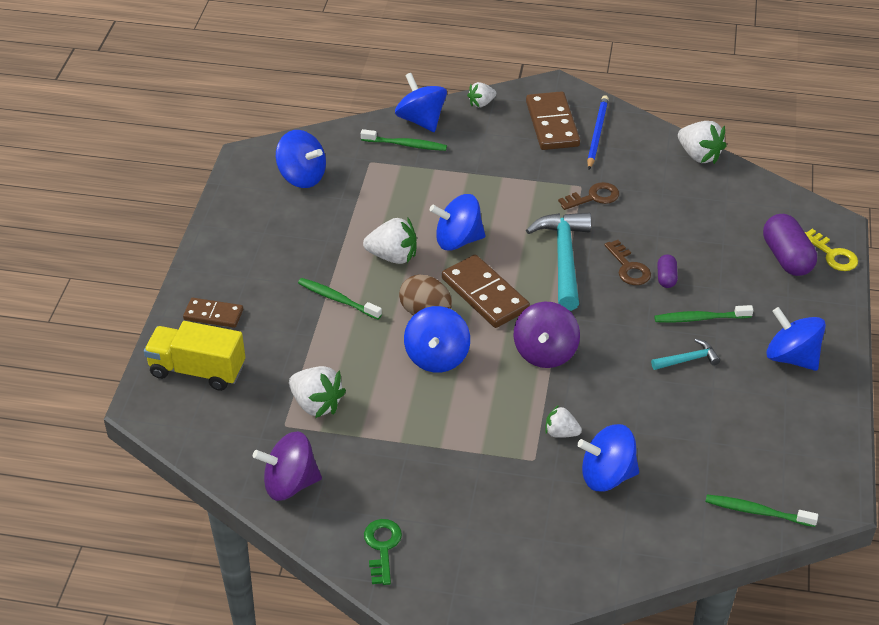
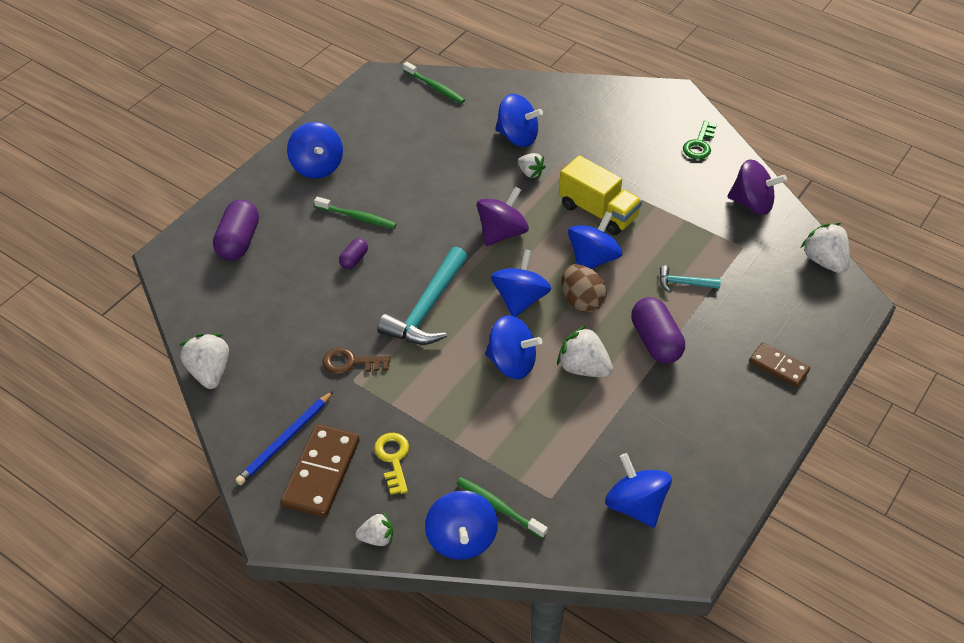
camera: 155 degrees left, 5 degrees up
(197, 370) = (805, 317): yellow truck -> yellow truck (598, 211)
(316, 404) = (710, 254): white strawberry -> white strawberry (824, 261)
(337, 299) = (656, 341): green toothbrush -> purple capsule
(484, 294) = (520, 299): brown domino -> blue spinning top
(628, 268) = (378, 280): brown key -> none
(688, 359) = (395, 190): turquoise hammer -> turquoise hammer (683, 283)
(832, 255) = (199, 230): yellow key -> yellow key (393, 459)

